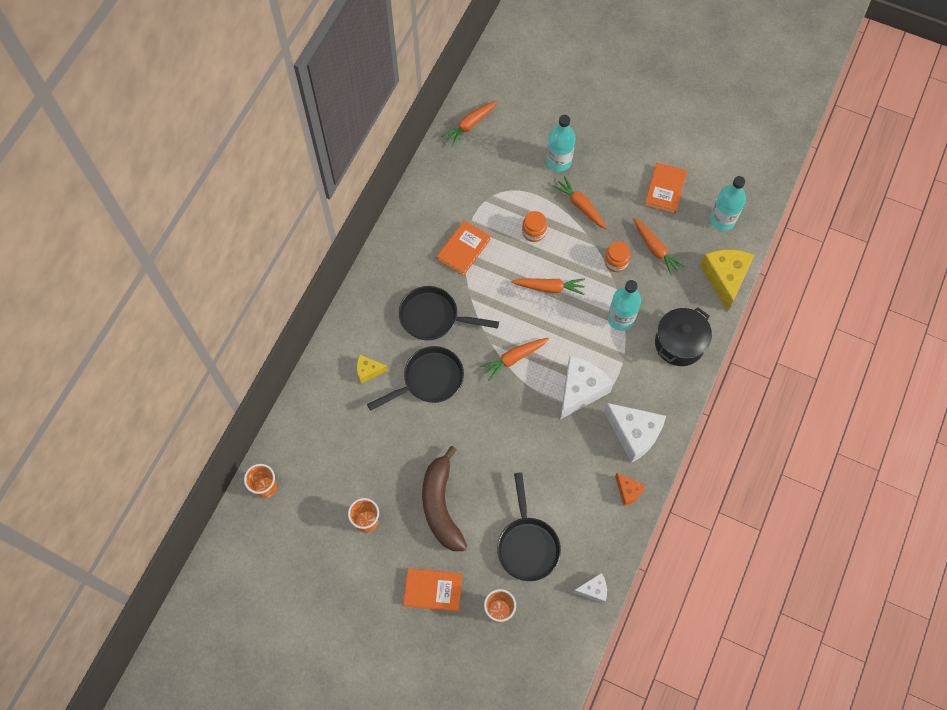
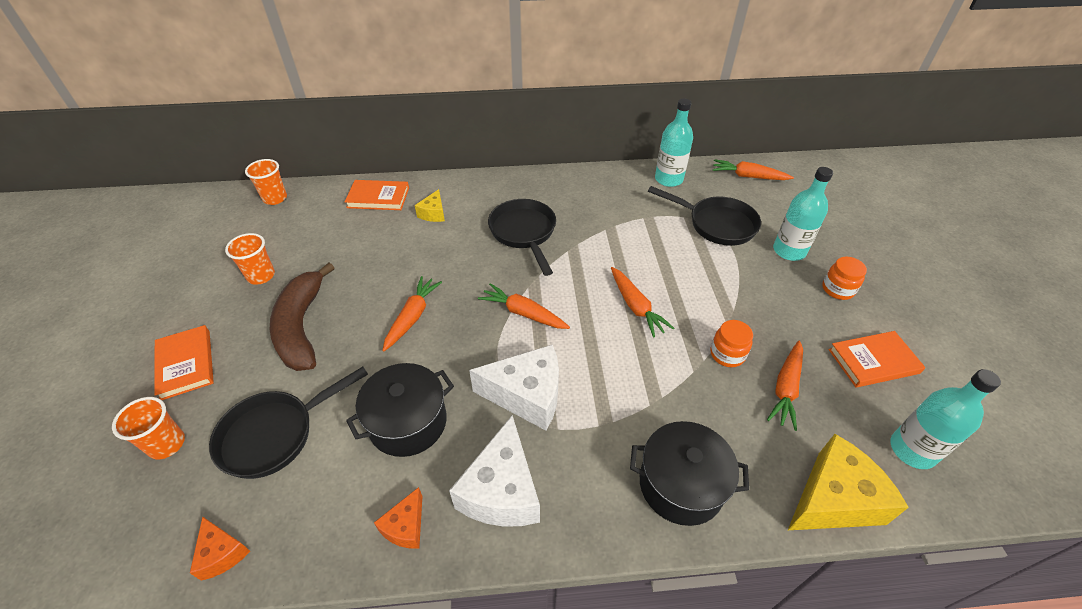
camera: 60 degrees right, 20 degrees down
(368, 371) = (433, 213): yellow cheese -> yellow cheese turned 135 degrees counterclockwise
(429, 380) = (451, 257): black pan -> black pan (716, 224)
(441, 505) = (302, 327): brown banana -> brown banana turned 60 degrees counterclockwise
(463, 249) = (617, 223): orange book -> orange book (378, 197)
(533, 232) = (688, 266): orange jar -> orange jar (837, 289)
(562, 465) = (408, 422): none -> black pot
(580, 206) = (760, 290): orange carrot -> orange carrot (412, 317)
(593, 590) = (222, 553): white cheese -> orange cheese
(621, 319) = (657, 394): turquoise bottle -> turquoise bottle (668, 179)

